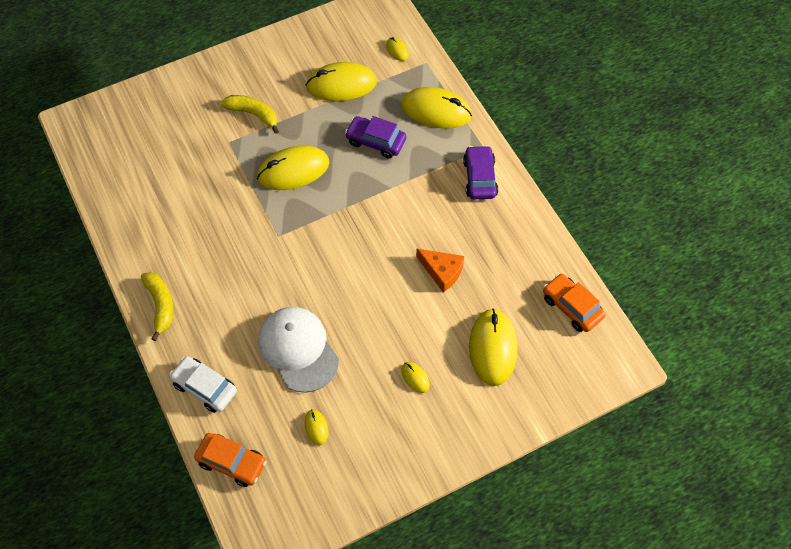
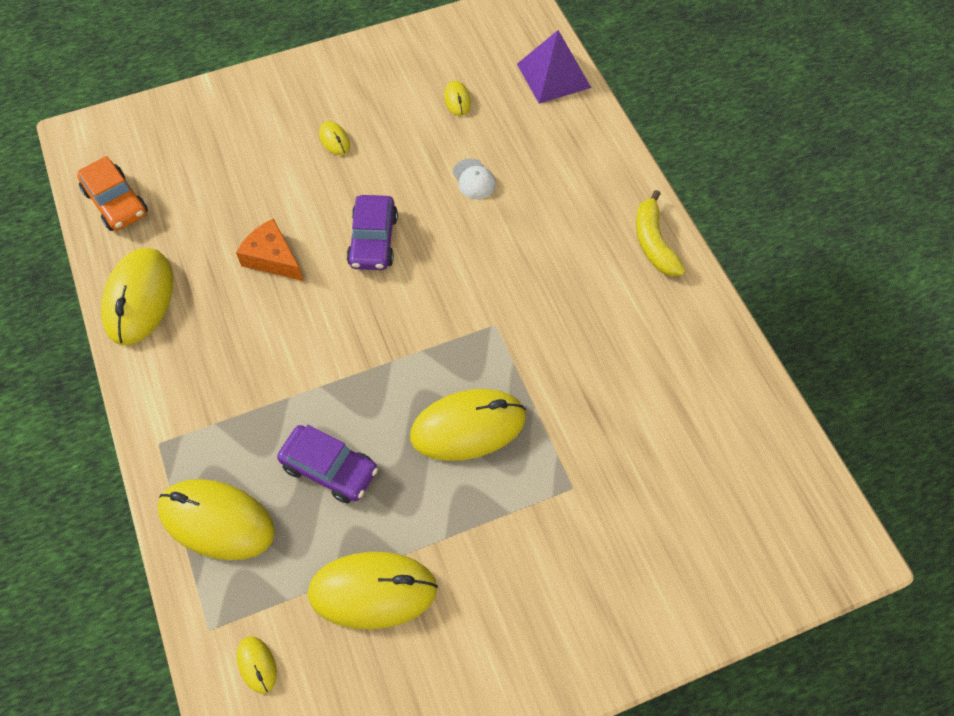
camera: 175 degrees left, 0 degrees up
(204, 387) = (588, 147): white car -> none
(232, 462) = (553, 75): orange car -> purple pyramid
(253, 114) = (532, 540): yellow banana -> none
(298, 349) = (474, 179): white cap -> white cap, size x0.43
(480, 178) = (180, 391): purple car -> purple car (373, 240)
(492, 348) = (232, 164): yellow mouse -> yellow mouse (139, 298)

